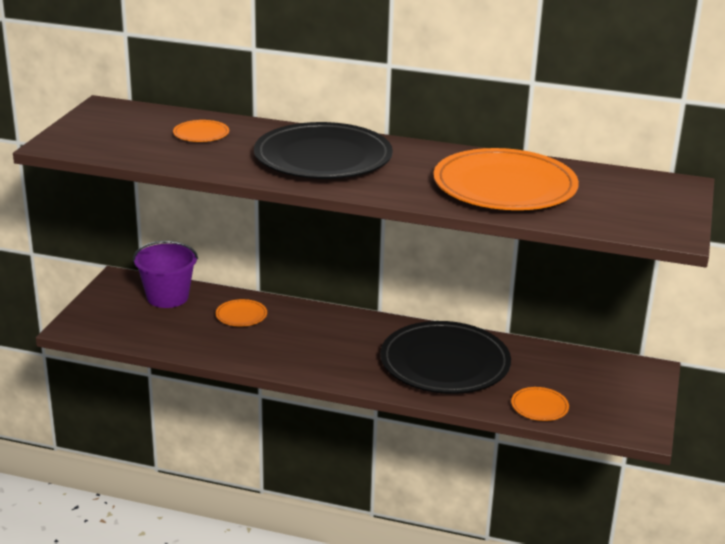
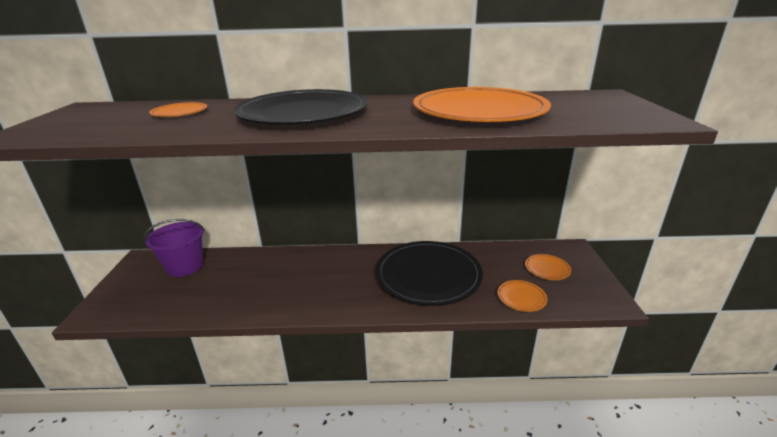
camera: 15 degrees left, 0 degrees up
(241, 315) = (250, 269): orange plate -> orange plate (547, 269)

